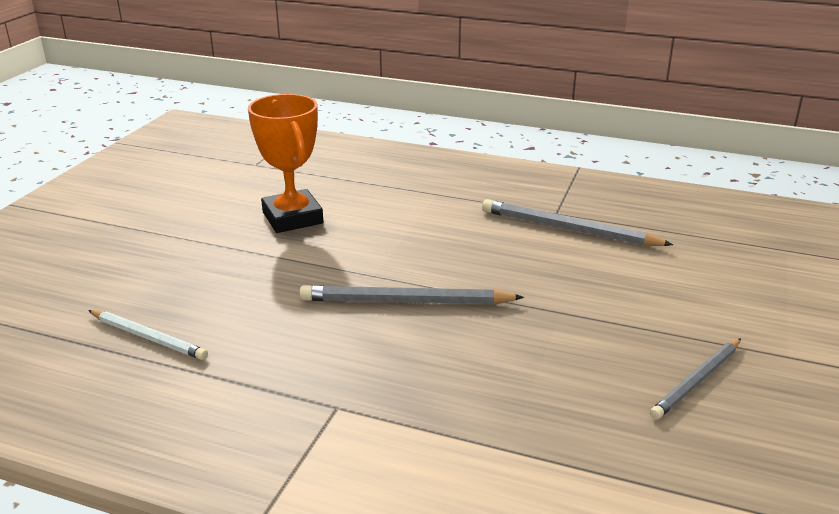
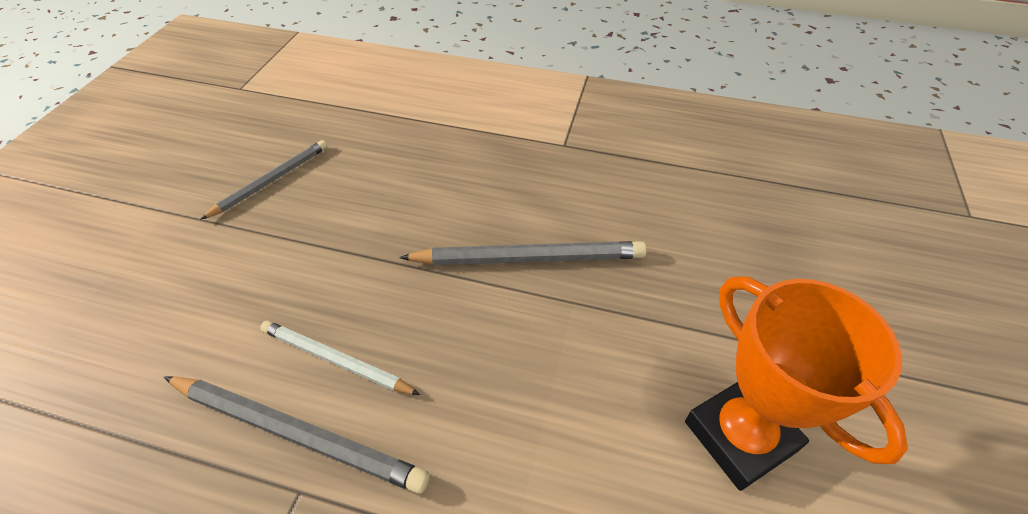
camera: 175 degrees right, 20 degrees up
(148, 337) = (761, 197): white pencil -> white pencil (336, 360)

